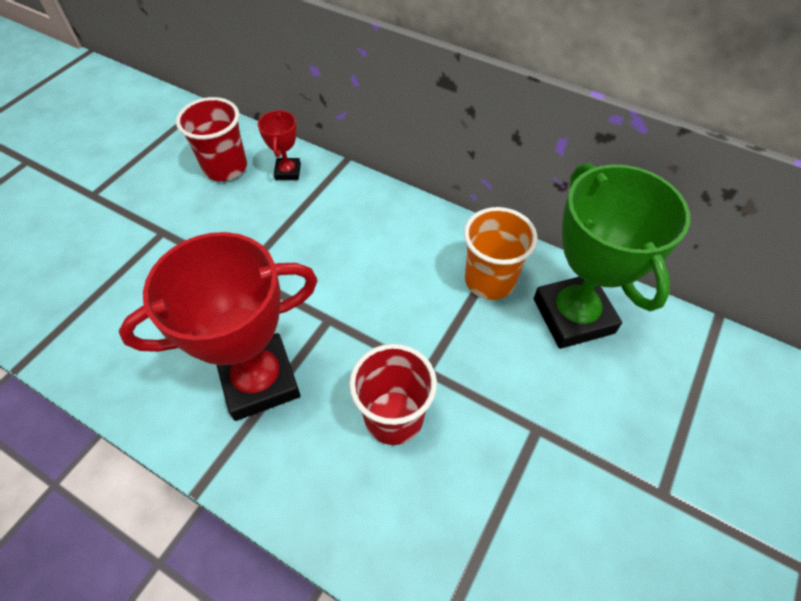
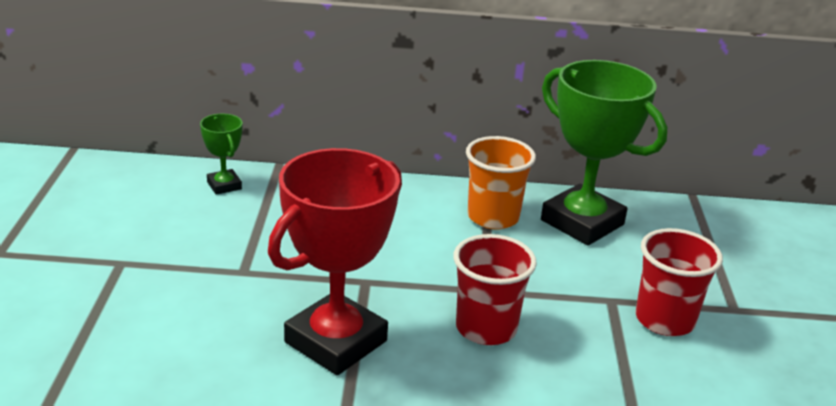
camera: 30 degrees left, 25 degrees down
(225, 168) = (149, 197): red cup -> red cup (664, 320)
(288, 172) = (224, 185): red trophy -> green trophy

